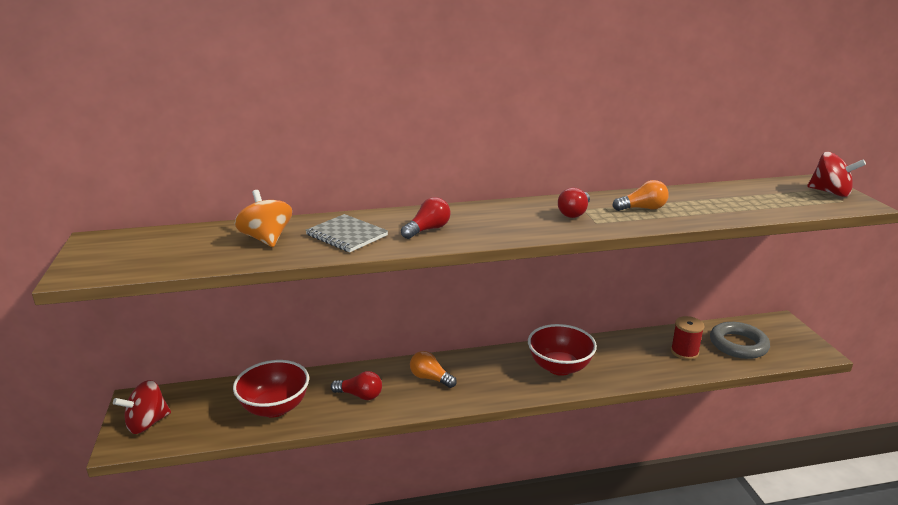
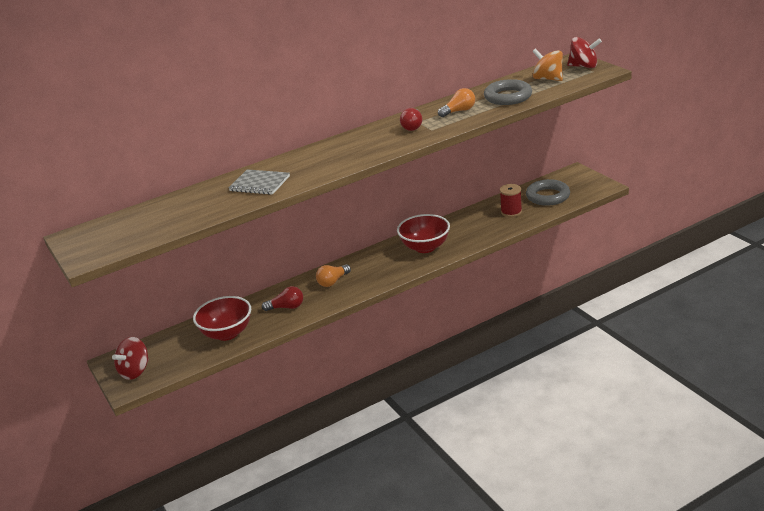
camera: 15 degrees left, 5 degrees up
(266, 239) = (202, 201): orange spinning top -> orange spinning top (548, 79)
(428, 229) = (315, 165): red light bulb -> none
(430, 378) = (333, 281): orange light bulb -> orange light bulb turned 60 degrees counterclockwise
(714, 206) = (508, 97): none -> grey ring

